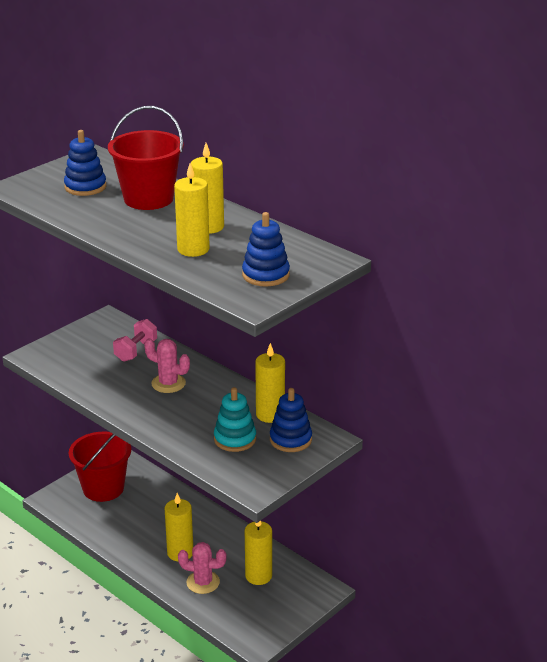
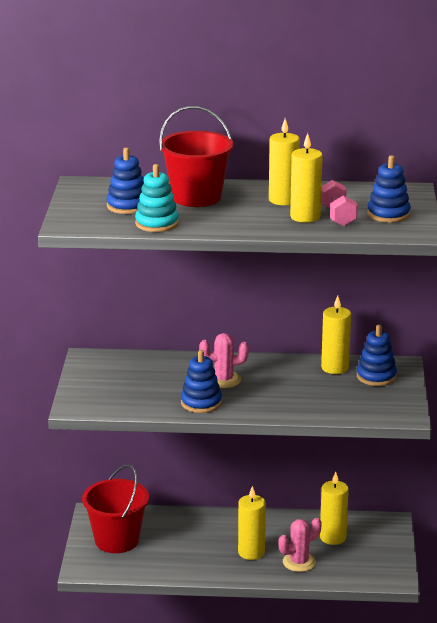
camera: 40 degrees left, 5 degrees down
(120, 395) = (201, 403): none -> blue stacking toy
(136, 351) = (156, 369): pink dumbbell -> pink dumbbell (337, 216)
(235, 439) = (338, 393): turquoise stacking toy -> turquoise stacking toy (157, 223)

